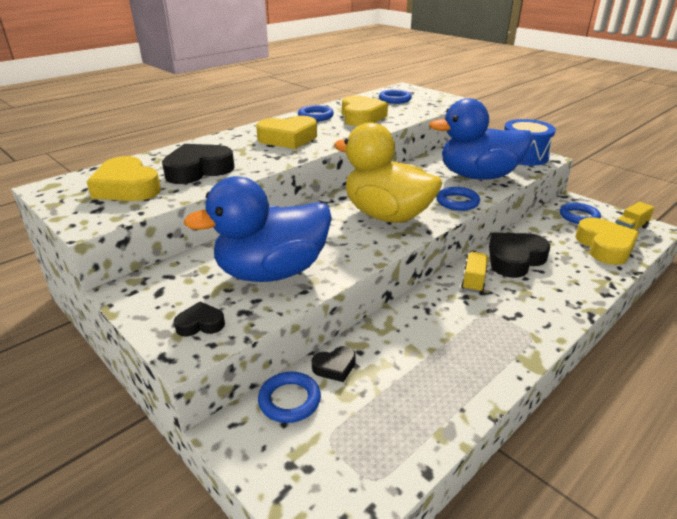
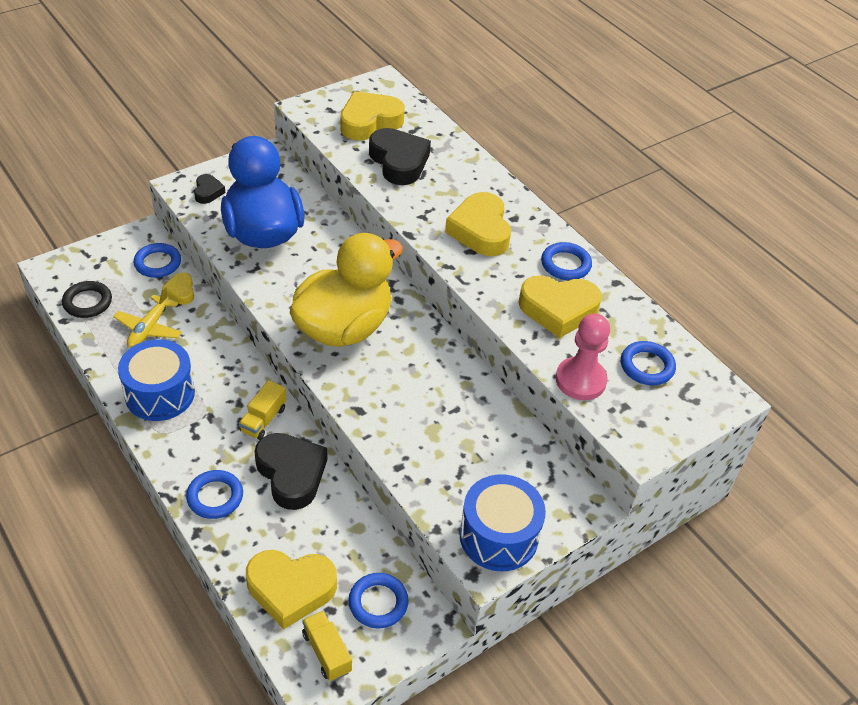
camera: 95 degrees right, 15 degrees up
(335, 367) = (180, 291): black heart -> yellow heart
(383, 454) = (87, 302): none -> black ring
(403, 379) = (149, 328): none -> yellow plane
(419, 111) = (580, 380): none -> pink pawn
(457, 202) = (360, 399): blue ring -> blue ring (215, 497)
(473, 280) = (263, 419): yellow truck -> yellow truck turned 90 degrees clockwise
(478, 176) = (432, 447): blue duck -> none
(487, 348) = (160, 394): none -> blue drum

